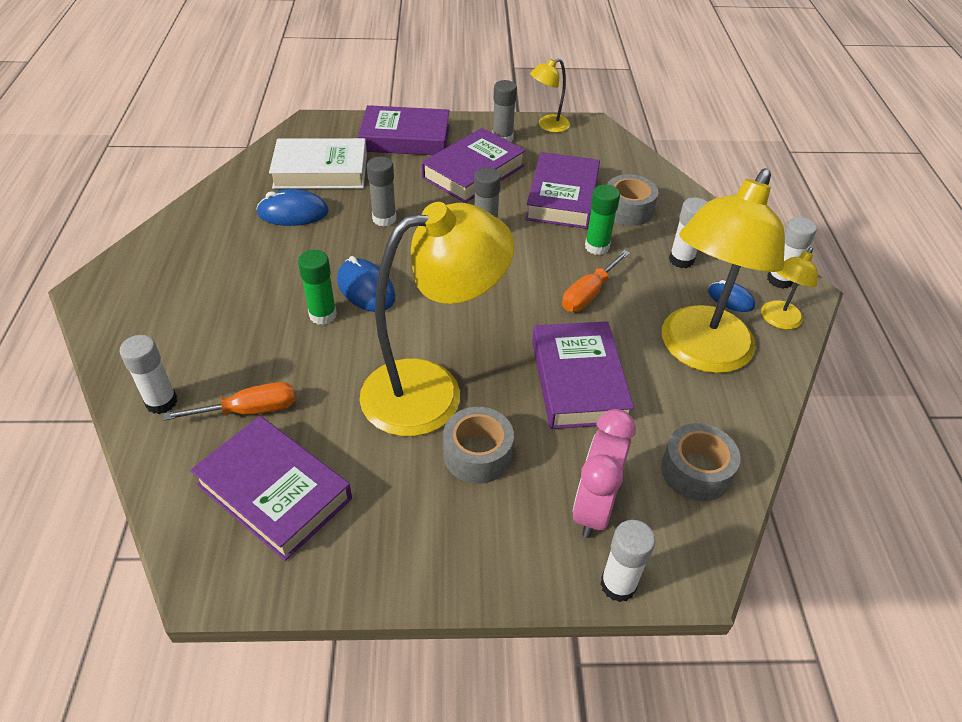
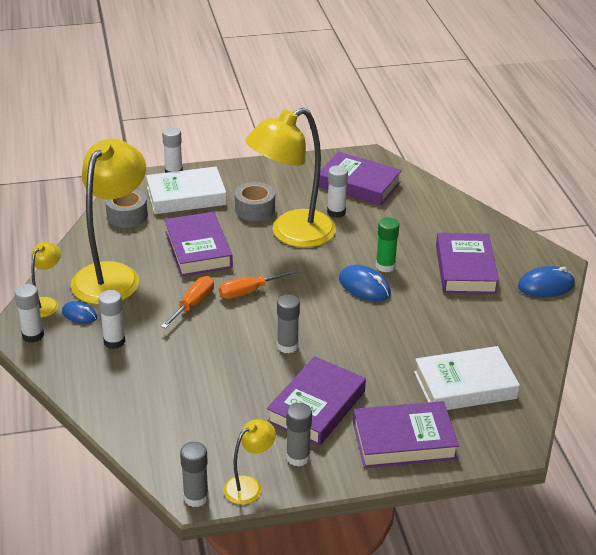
camera: 170 degrees right, 10 degrees down
(161, 402) = (450, 211): white glue stick -> white glue stick (336, 212)
(250, 410) = (396, 213): orange screwdriver -> orange screwdriver (248, 291)
(293, 213) = (460, 339): blue mouse -> blue mouse (546, 286)
(384, 219) = (379, 344): grey glue stick -> grey glue stick (196, 497)
(562, 197) = (222, 390): purple book -> purple book (465, 269)
(594, 507) = (186, 196): pink clock -> white book
(597, 247) = (187, 343): green glue stick -> none
(628, 210) = (158, 384): grey tape -> none

